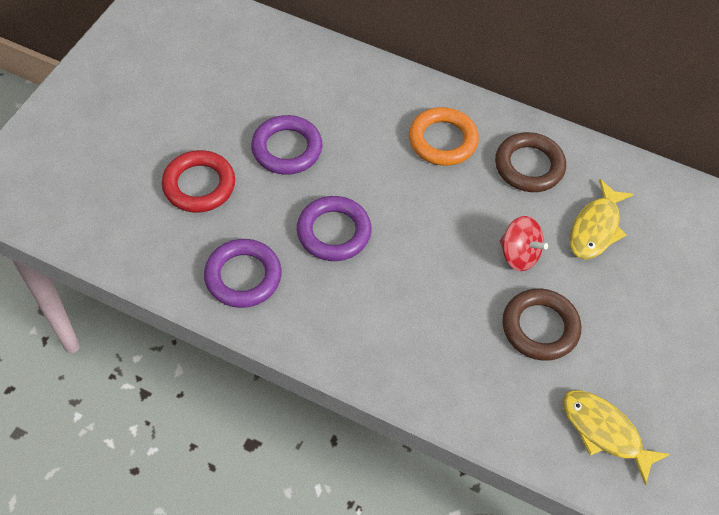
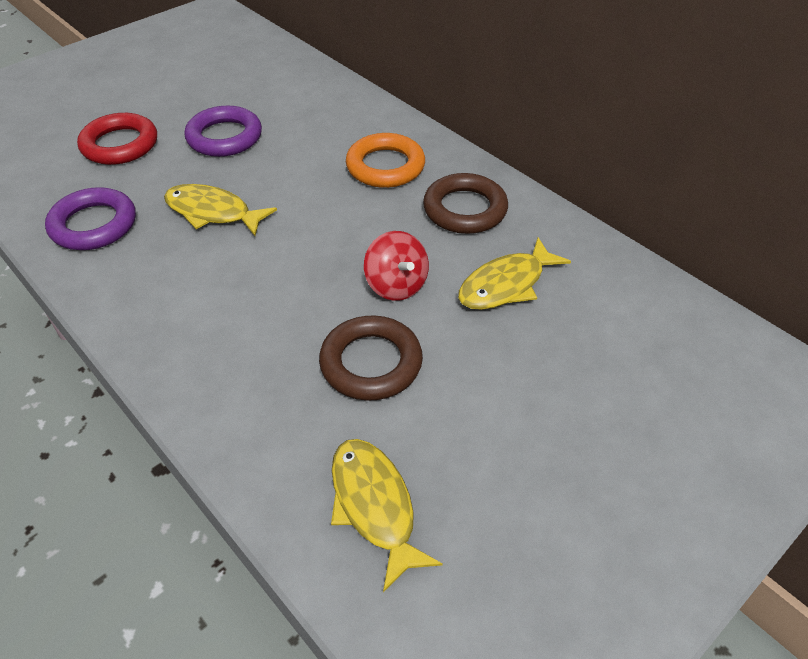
camera: 25 degrees right, 10 degrees down
(334, 232) = (213, 212): purple ring -> yellow fish

